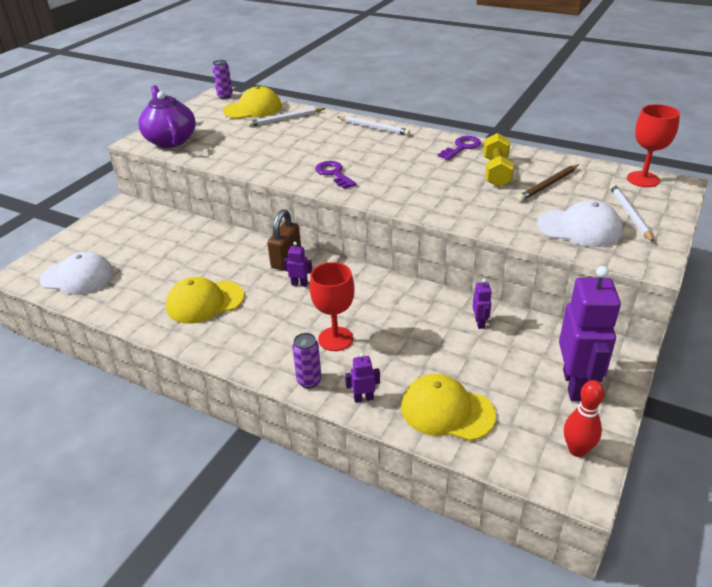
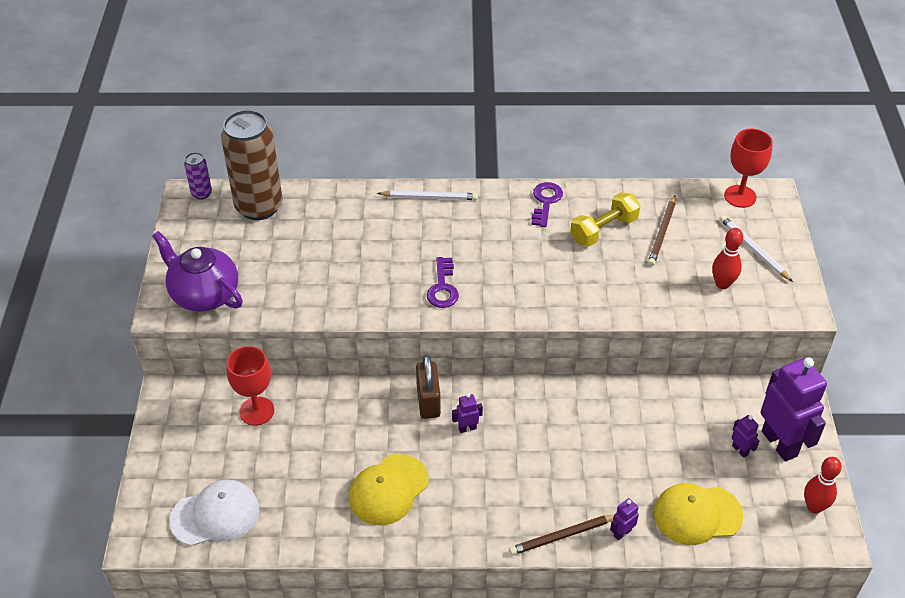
camera: 30 degrees left, 10 degrees up
(253, 109) = (259, 207): yellow cap -> brown can
(286, 119) = (315, 213): white pencil -> none
(309, 381) = (562, 536): purple can -> brown pencil
(334, 174) = (443, 287): purple key -> purple key turned 120 degrees counterclockwise
(335, 339) = (551, 480): red goblet -> red goblet (257, 411)
(480, 323) = (665, 408): purple robot -> purple robot (740, 450)
(496, 172) = (603, 230): yellow dumbbell -> yellow dumbbell turned 75 degrees clockwise
(579, 228) = (722, 284): white cap -> red bowling pin

